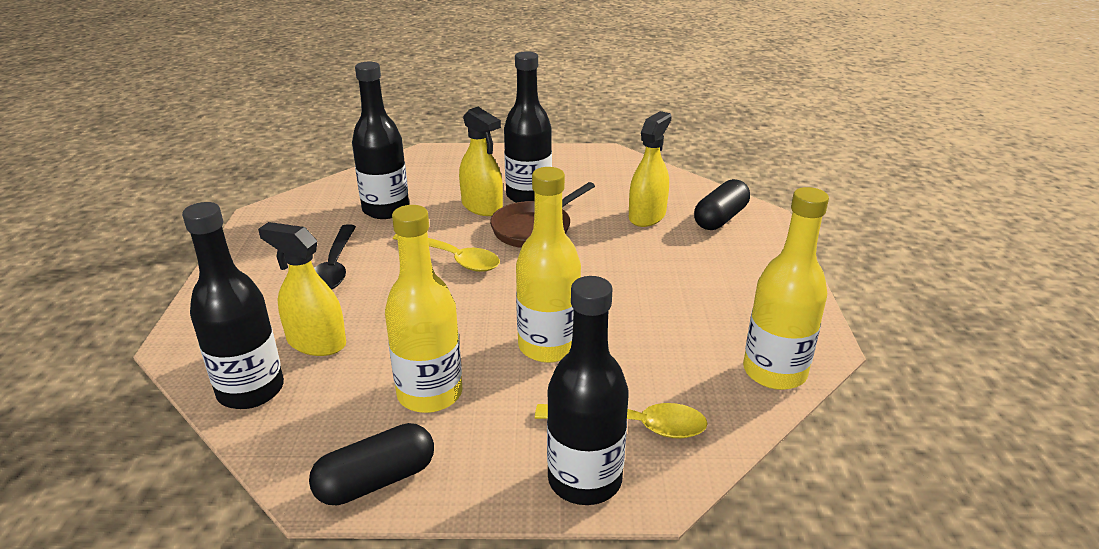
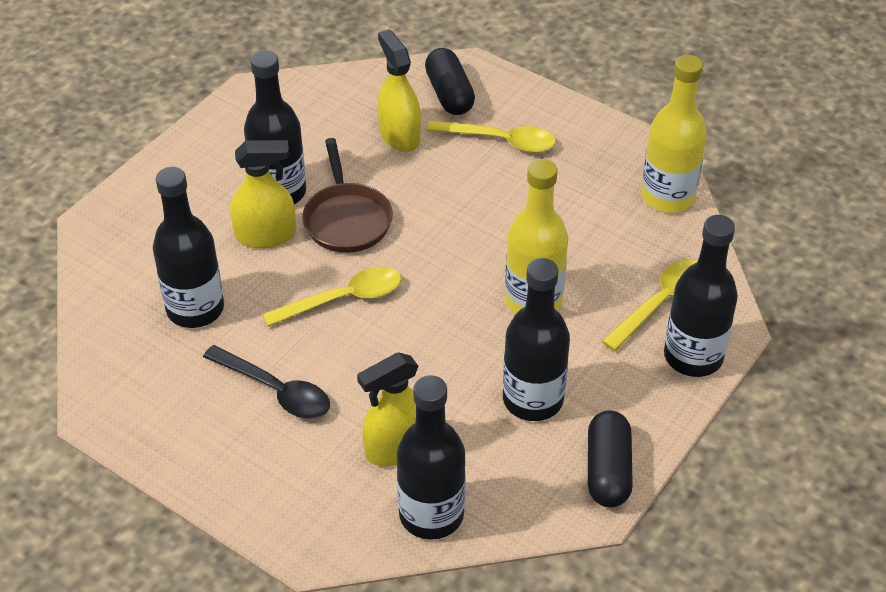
camera: 55 degrees left, 15 degrees up
(430, 394) = (533, 399): yellow bottle -> black bottle
(707, 258) = (500, 141): none -> yellow spoon

